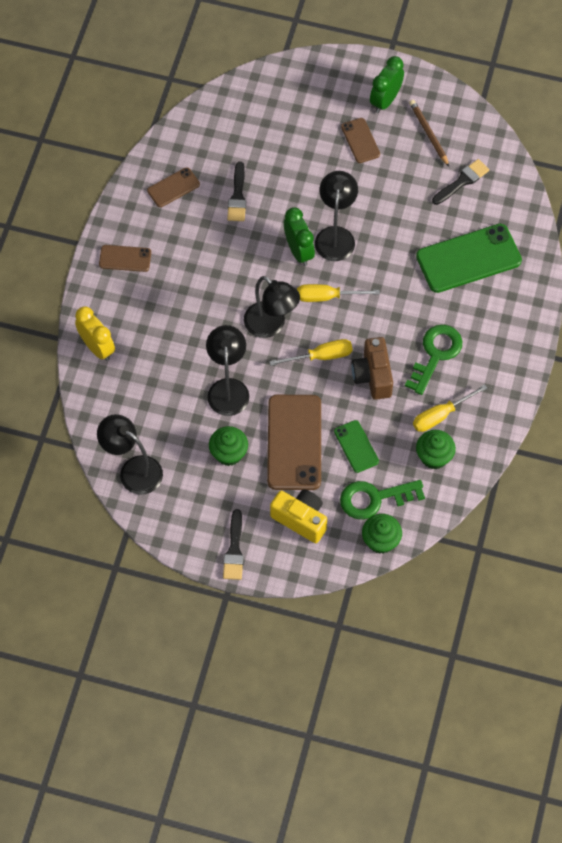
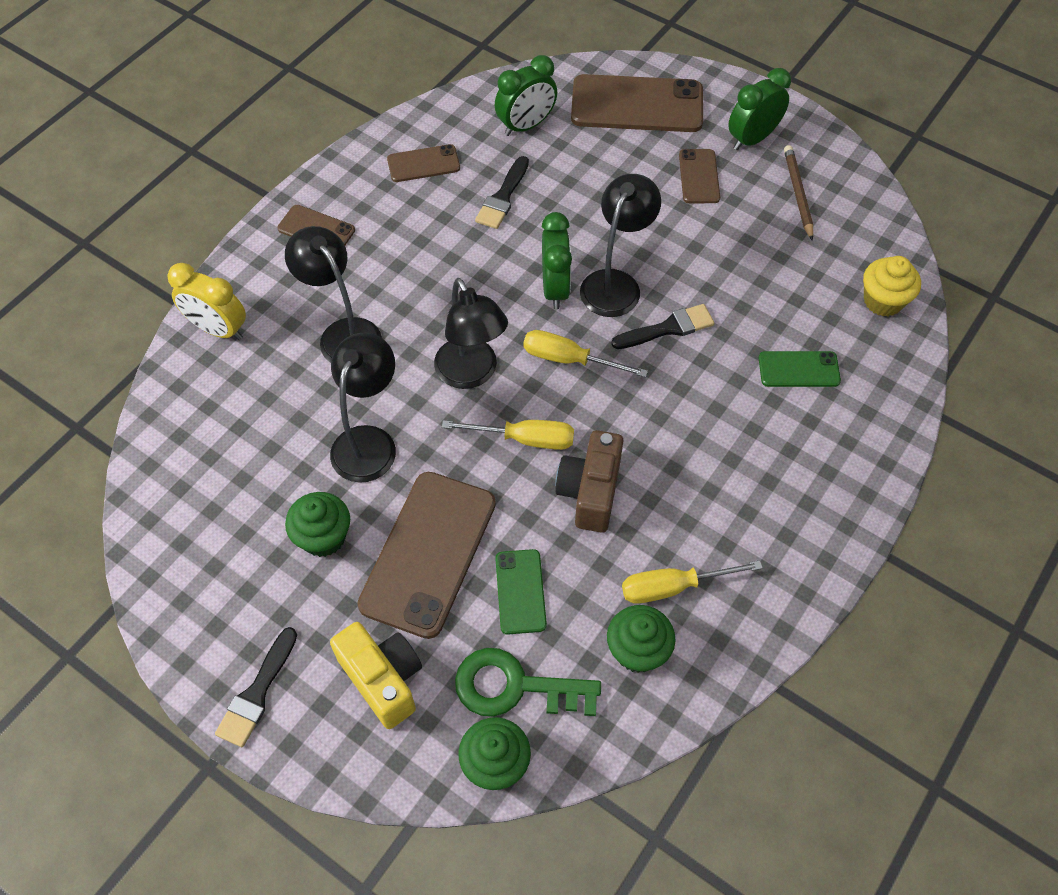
camera: 20 degrees right, 5 degrees down
(97, 347) = (218, 329): yellow clock -> yellow clock turned 135 degrees clockwise
(133, 470) = (174, 514): black lamp -> black lamp (343, 333)
(230, 136) = (526, 126): none -> green clock
(298, 96) = (637, 104): none -> brown phone
(435, 354) = (699, 491): green key -> none
(462, 181) = (824, 265): black brush -> black brush (667, 328)
(468, 258) = (798, 369): green phone -> green phone, size x0.51
(505, 195) = (883, 301): none -> yellow cupcake

